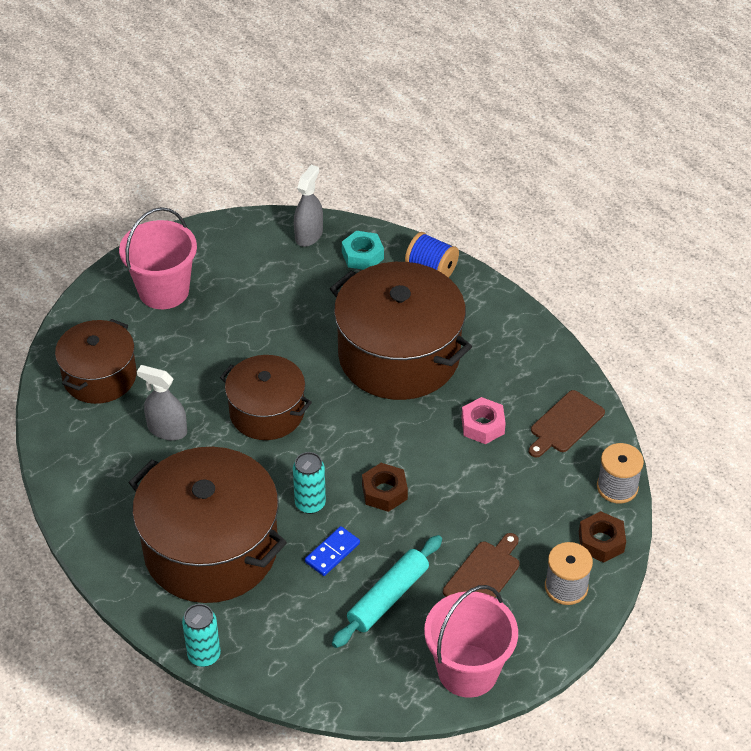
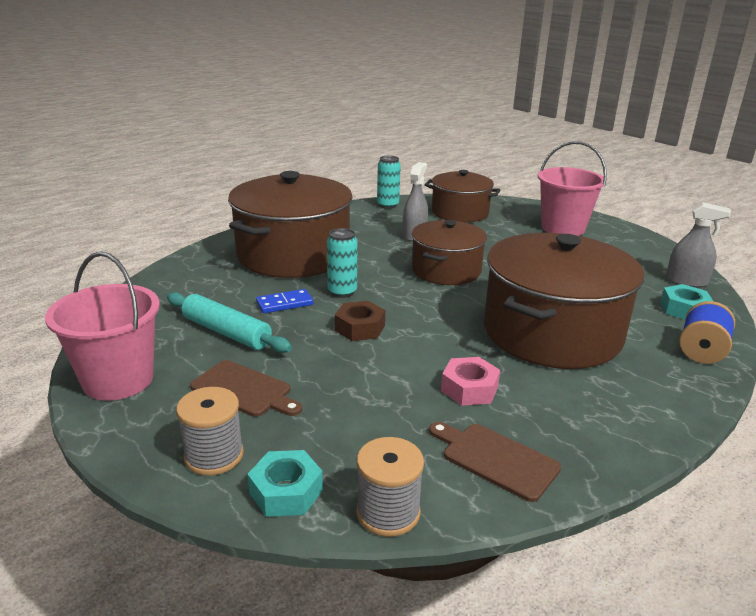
camera: 85 degrees right, 20 degrees down
(204, 655) = (188, 256): turquoise can -> turquoise can (387, 205)
(332, 552) = (284, 303): blue domino -> blue domino turned 60 degrees counterclockwise
(601, 542) = (286, 491): brown nut -> turquoise nut

